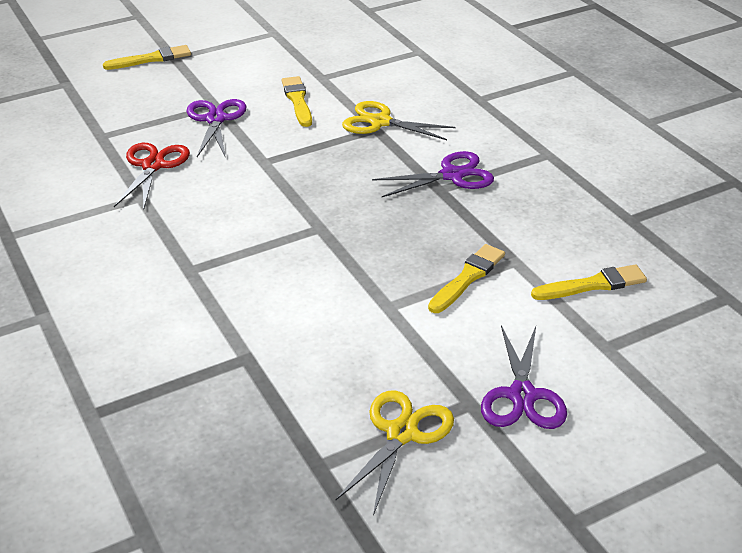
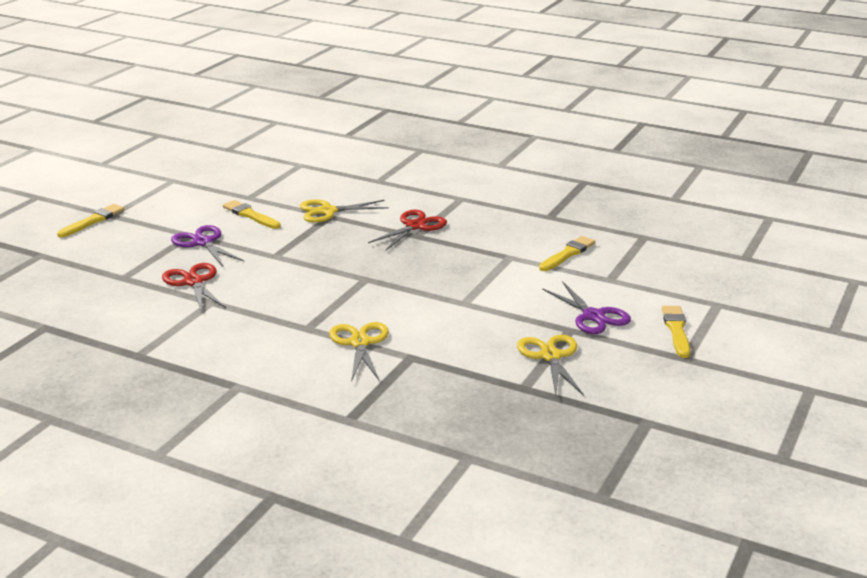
camera: 35 degrees left, 10 degrees down
(217, 314) = (360, 343): none -> yellow scissors
(452, 175) = (415, 226): purple scissors -> red scissors
(467, 278) = (493, 274): yellow brush -> yellow brush (676, 330)

